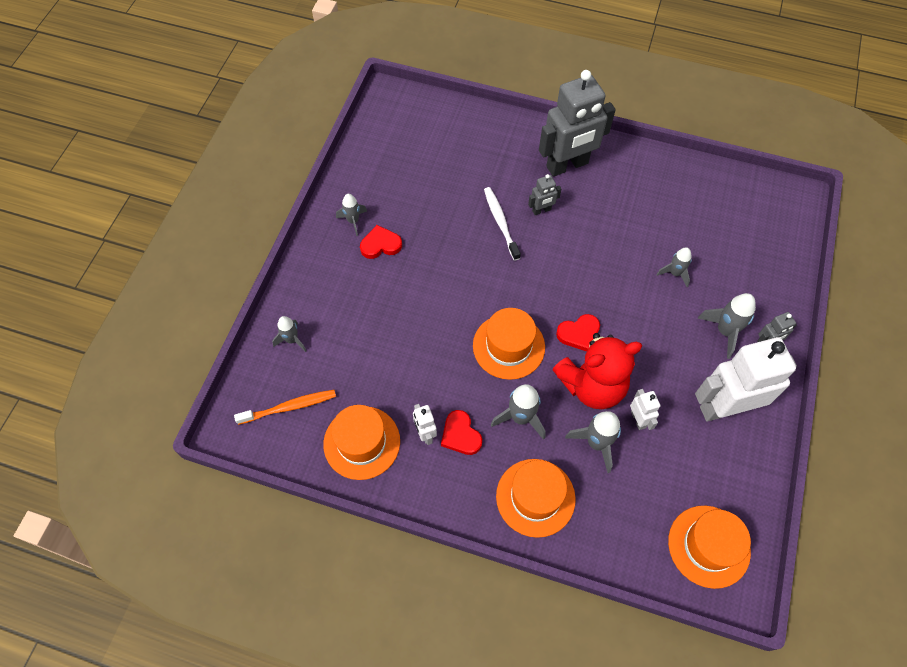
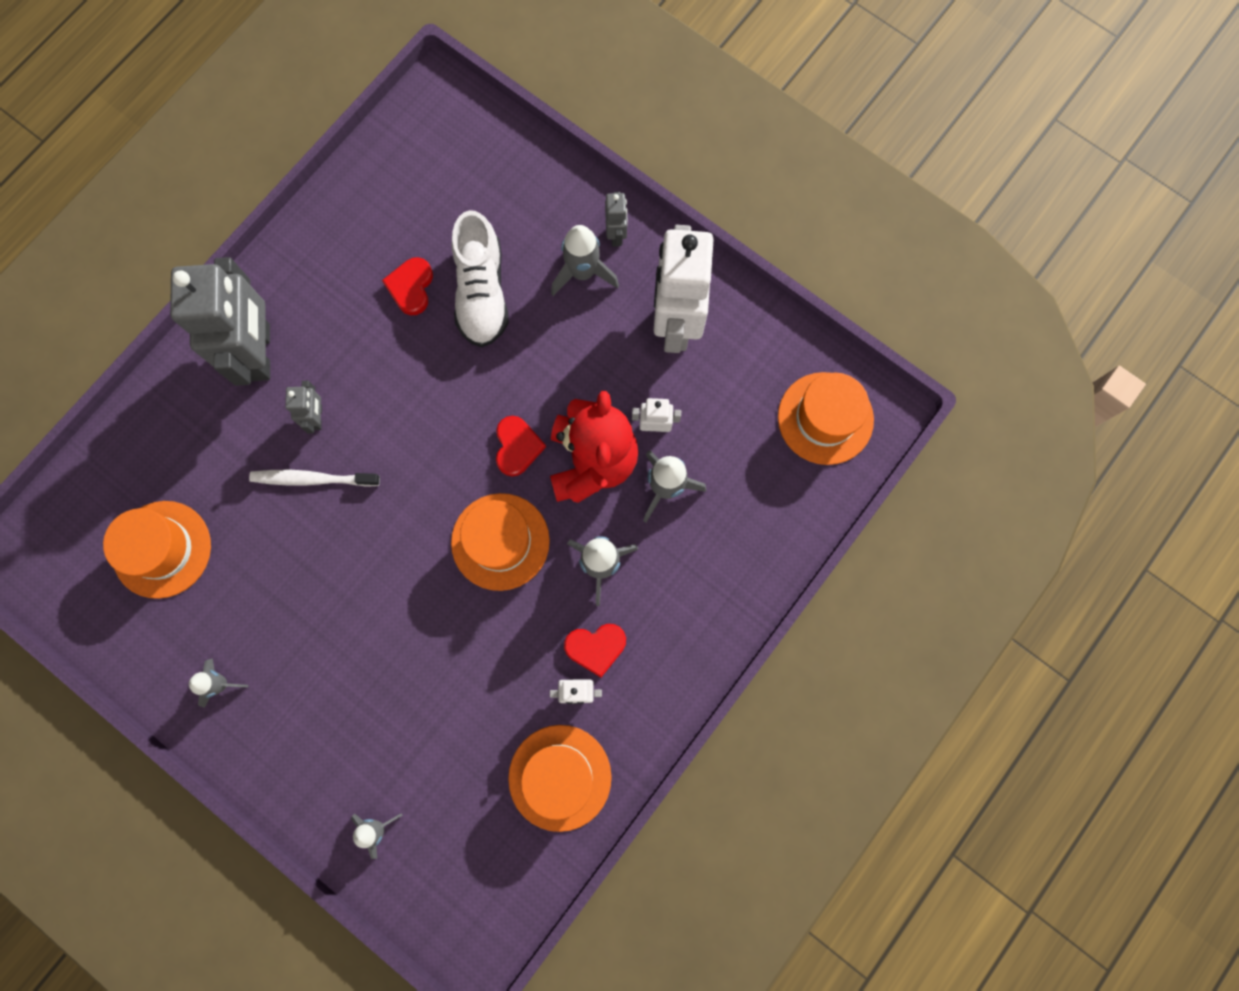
camera: 70 degrees left, 15 degrees up
(289, 407) = (475, 860): orange toothbrush -> none
(380, 244) = (277, 657): red heart -> red heart (411, 287)
(535, 497) = (705, 587): orange hat -> orange hat (162, 549)
(675, 273) = (482, 292): grey rocket -> white shoe

